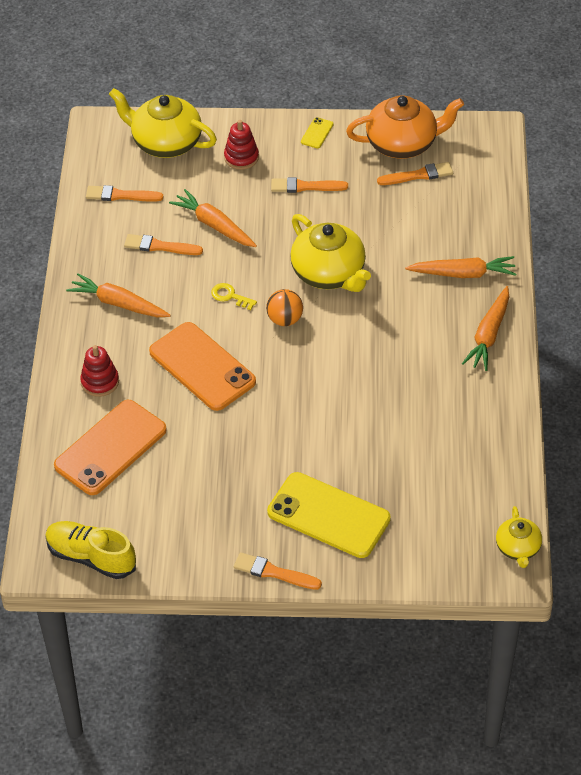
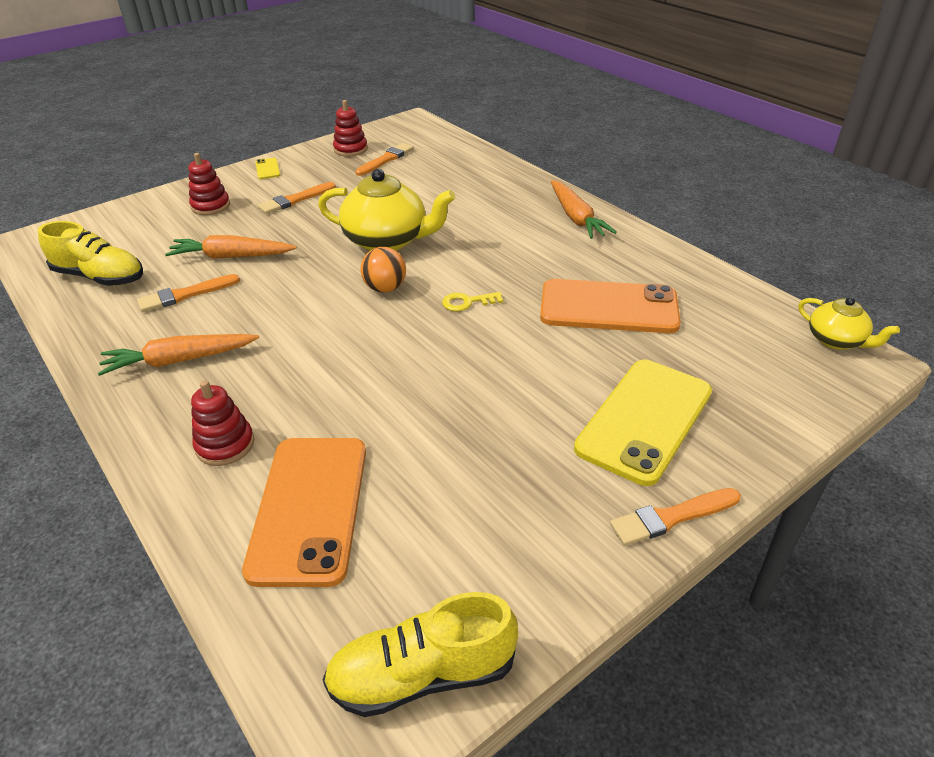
camera: 40 degrees left, 10 degrees down
(121, 195) = (100, 277): orange brush -> yellow shoe
(165, 142) = (118, 225): yellow teapot -> none
(202, 367) = (341, 366): orange phone -> orange phone (608, 307)
(230, 296) = (307, 297): yellow key -> yellow key (467, 302)
(328, 515) = (644, 420): yellow phone -> yellow phone turned 45 degrees counterclockwise
(403, 144) = (350, 149): orange teapot -> red stacking toy
(463, 274) = (501, 194): orange carrot -> none

